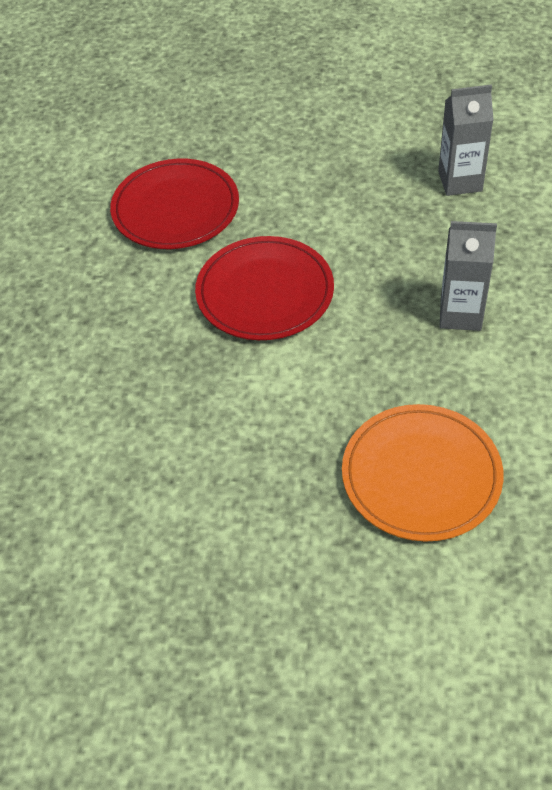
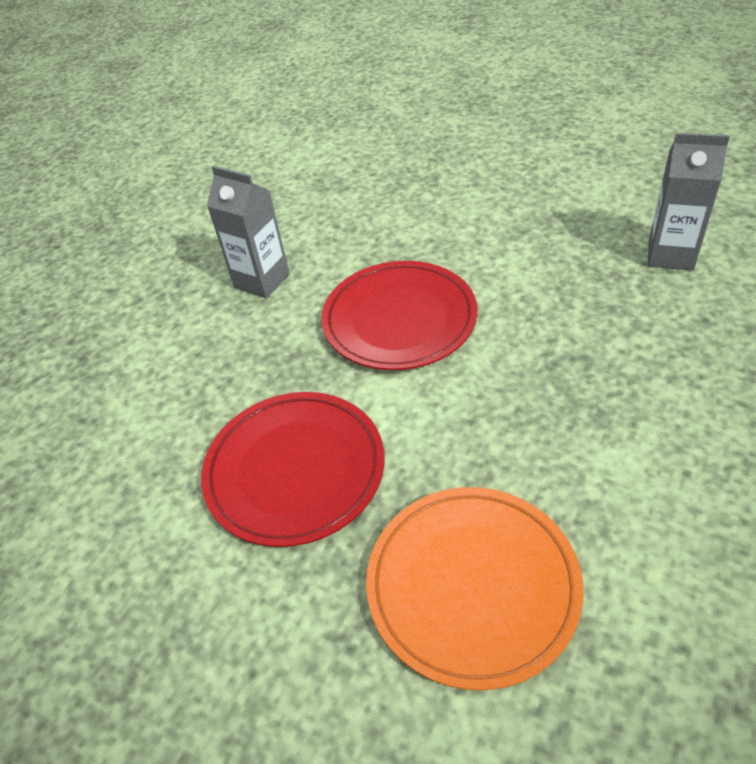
camera: 25 degrees right, 5 degrees down
(175, 208) = (356, 220): red plate -> red plate (295, 470)
(460, 314) = (609, 400): grey carton -> grey carton (262, 281)

